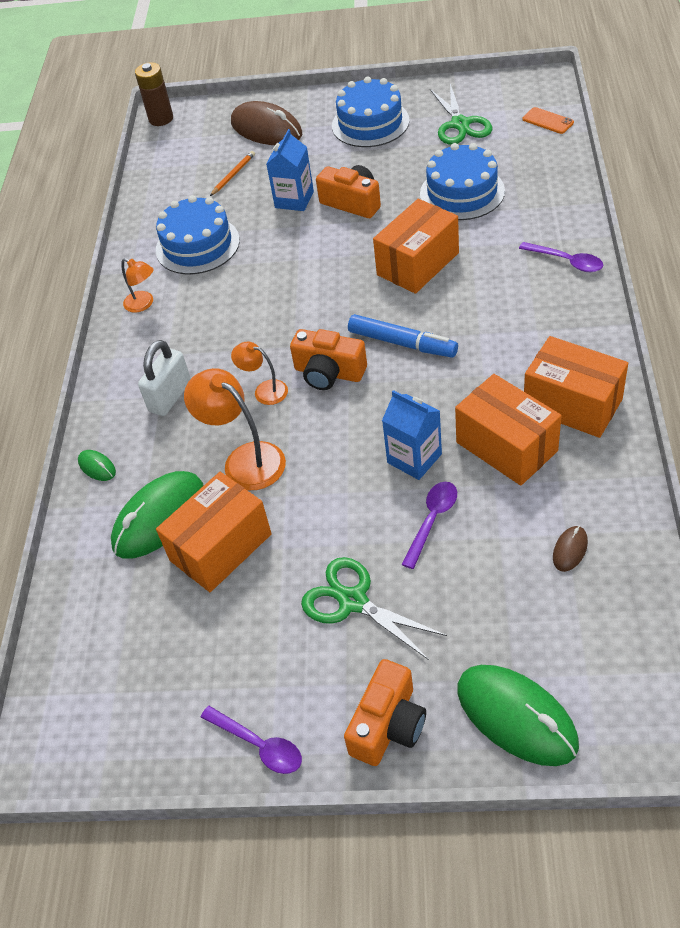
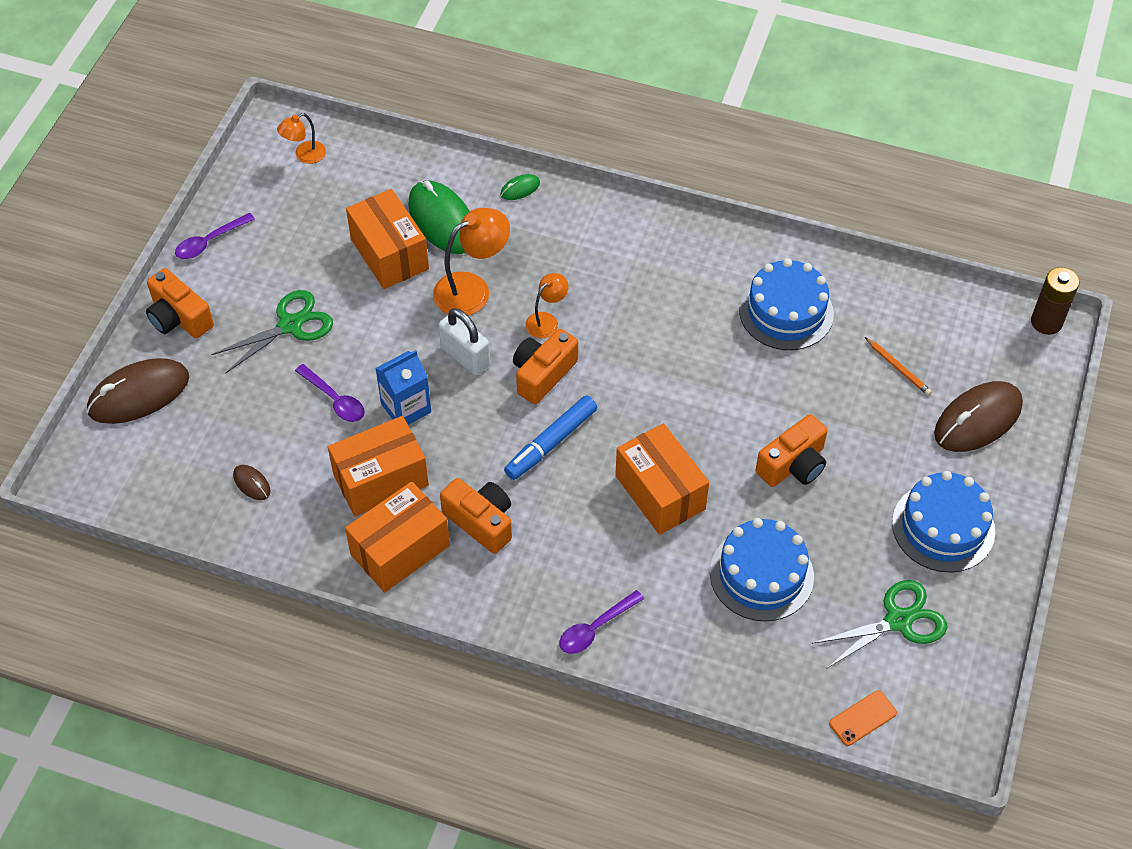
camera: 100 degrees right, 5 degrees up
(143, 304) = (714, 252): orange lamp -> orange lamp (304, 156)
(170, 396) = (576, 251): white padlock -> white padlock (465, 357)
(294, 200) = (824, 413): blue carton -> none
(460, 124) = (898, 620): green scissors -> green scissors turned 150 degrees clockwise
(510, 361) = (481, 522): none -> orange camera
(516, 716) = (139, 394): green mouse -> brown mouse

